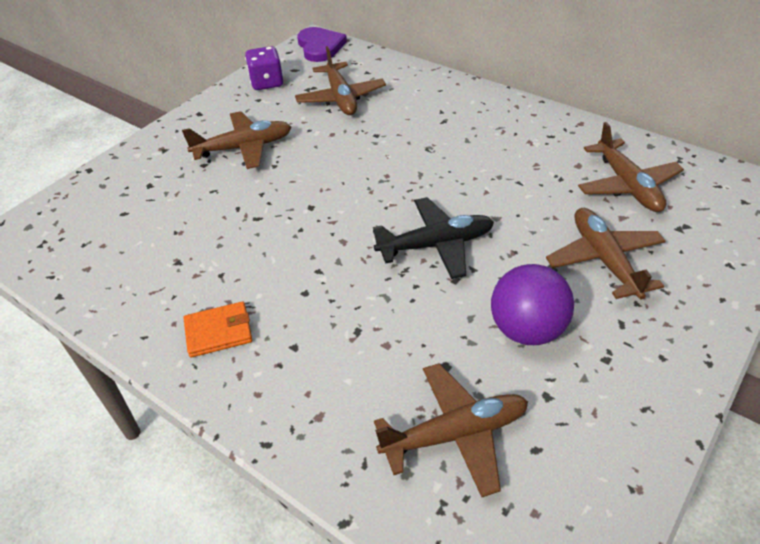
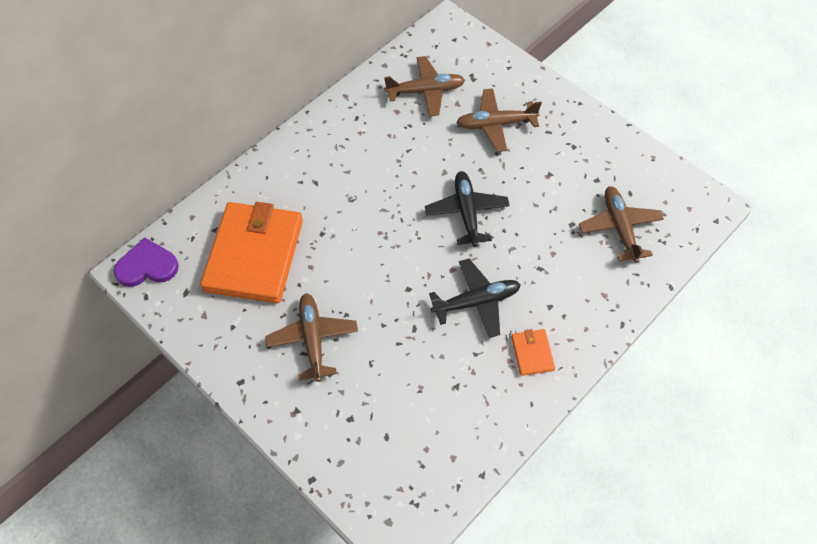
camera: 85 degrees left, 15 degrees up
(267, 83) = (203, 318): purple dice -> none
(297, 268) = (476, 301): none -> black plane
(341, 98) = (254, 255): brown plane -> orange wallet
(527, 330) = (548, 178): purple ball -> none

